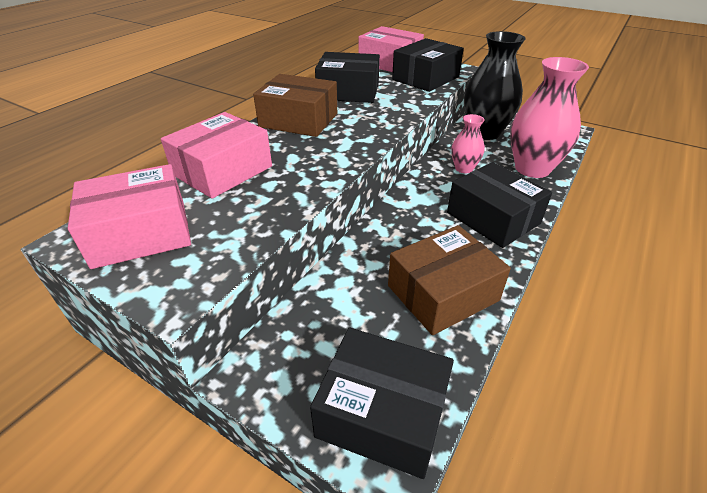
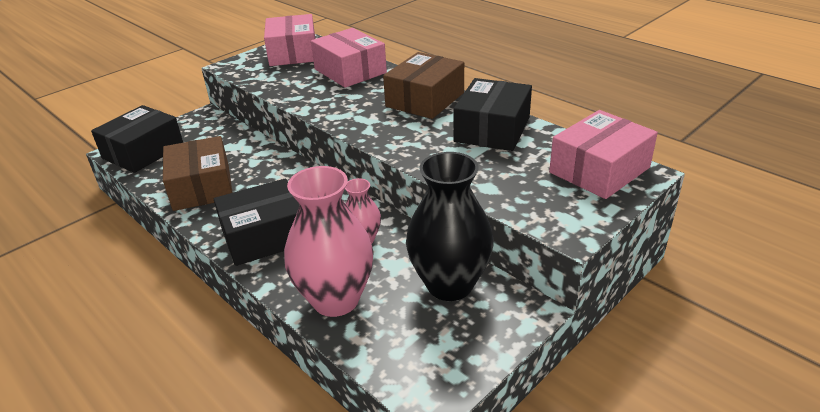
camera: 105 degrees right, 5 degrees down
(425, 78) = (529, 191): black box -> none

